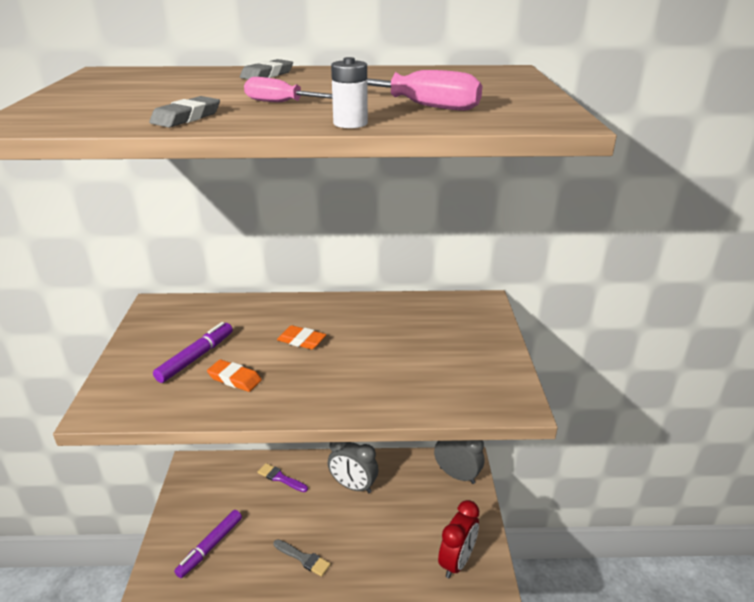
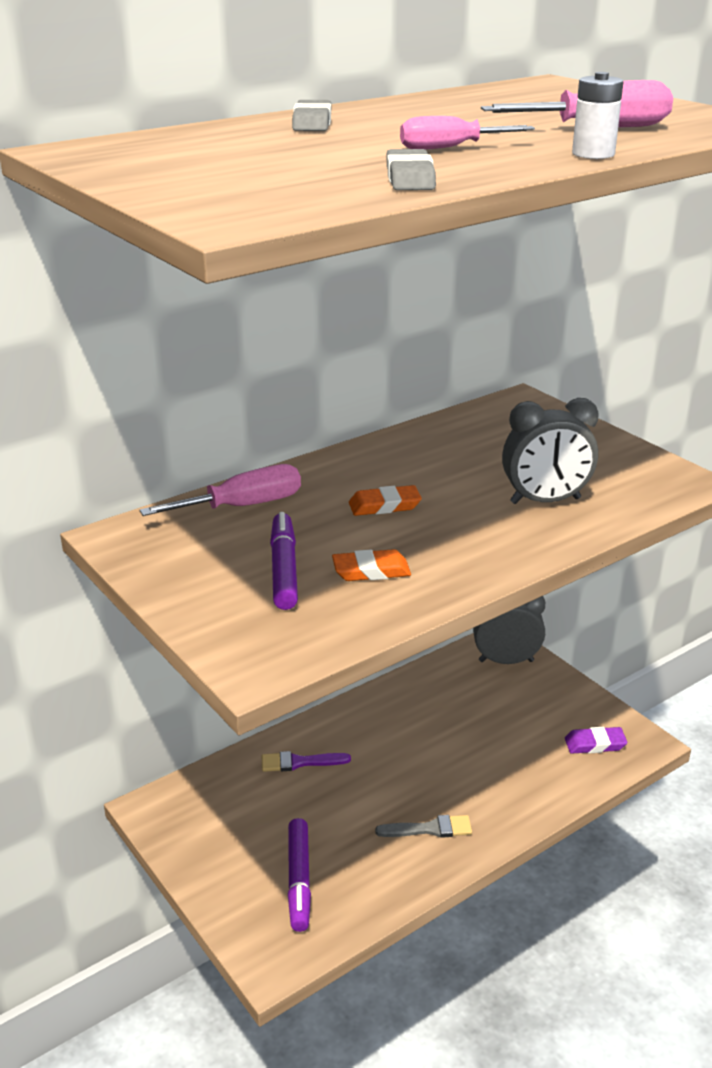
camera: 35 degrees left, 0 degrees up
(232, 311) = (243, 506): none -> pink screwdriver
(353, 486) = (401, 727): grey clock -> grey clock (545, 501)
(457, 562) = (595, 744): red clock -> purple eraser

